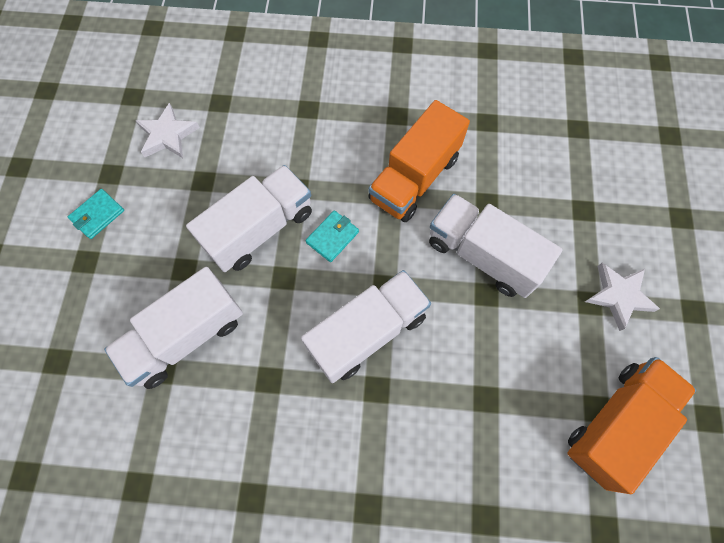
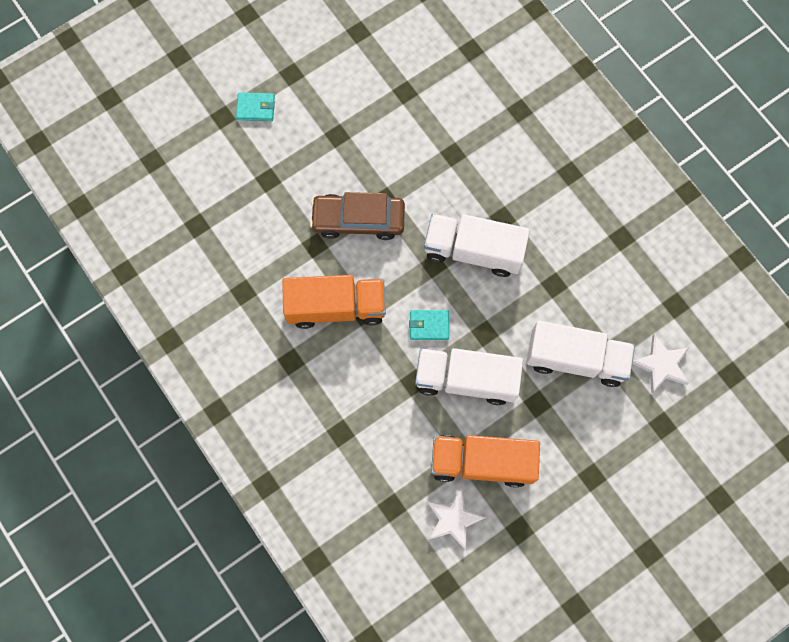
camera: 130 degrees left, 5 degrees up
(98, 215) = (555, 504): turquoise wallet -> turquoise wallet (256, 108)
(483, 255) = (358, 220): white truck -> brown car
(616, 424) = (405, 77): orange truck -> orange truck (481, 462)
(619, 296) = (317, 121): white star -> white star (661, 365)

